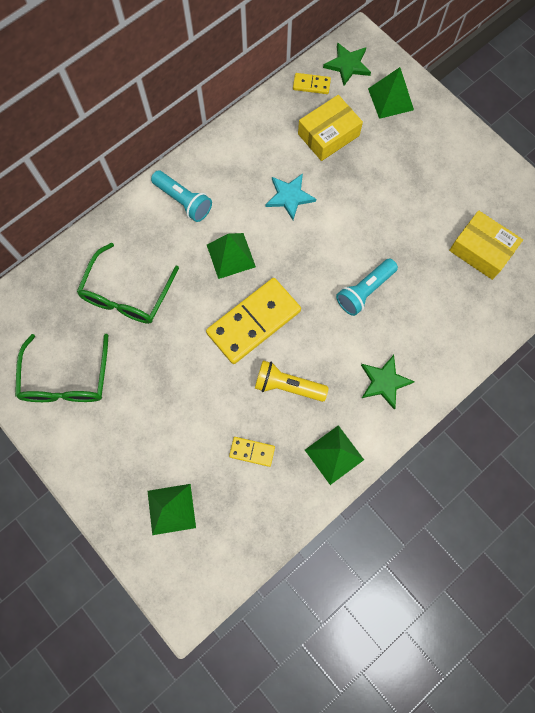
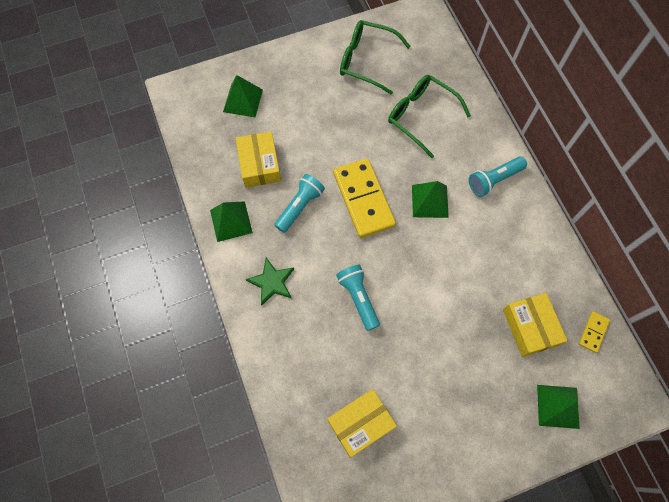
camera: 110 degrees right, 5 degrees down
(252, 451) = (259, 164): yellow domino -> yellow box
(287, 385) = (300, 206): yellow flashlight -> turquoise flashlight
(289, 196) = (472, 268): turquoise star -> none
(347, 65) = (610, 378): green star -> none

